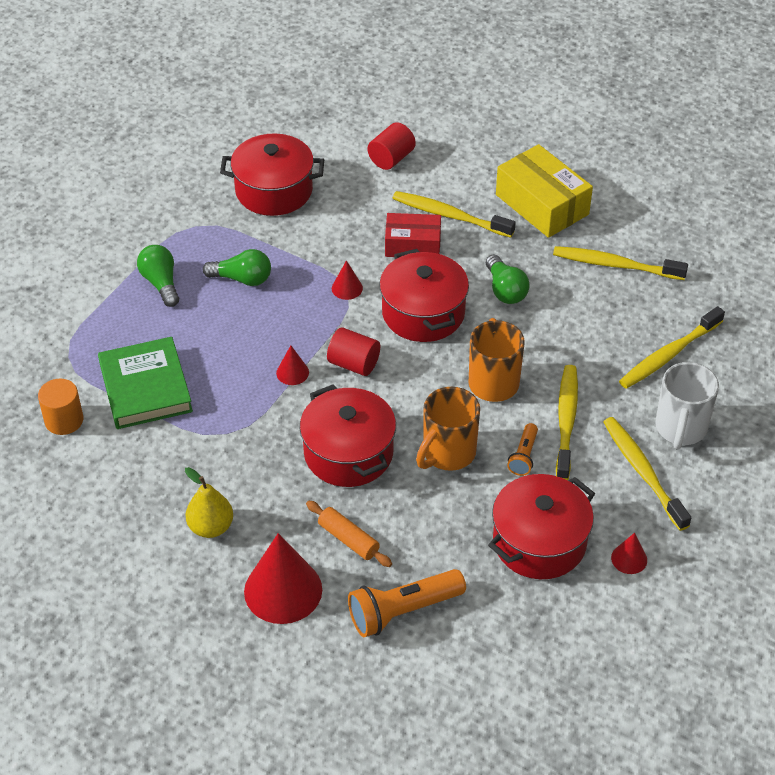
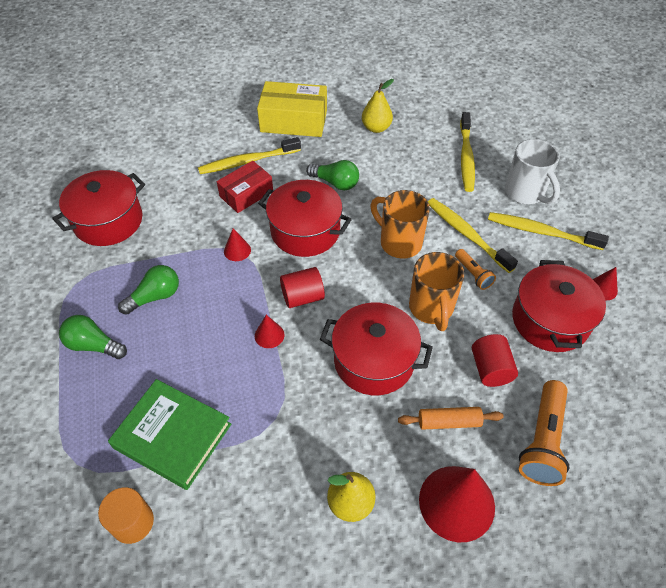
camera: 45 degrees left, 5 degrees up
(391, 158) = (168, 151): red cylinder -> red cylinder (490, 369)
(615, 265) = (376, 128): yellow toothbrush -> yellow pear

